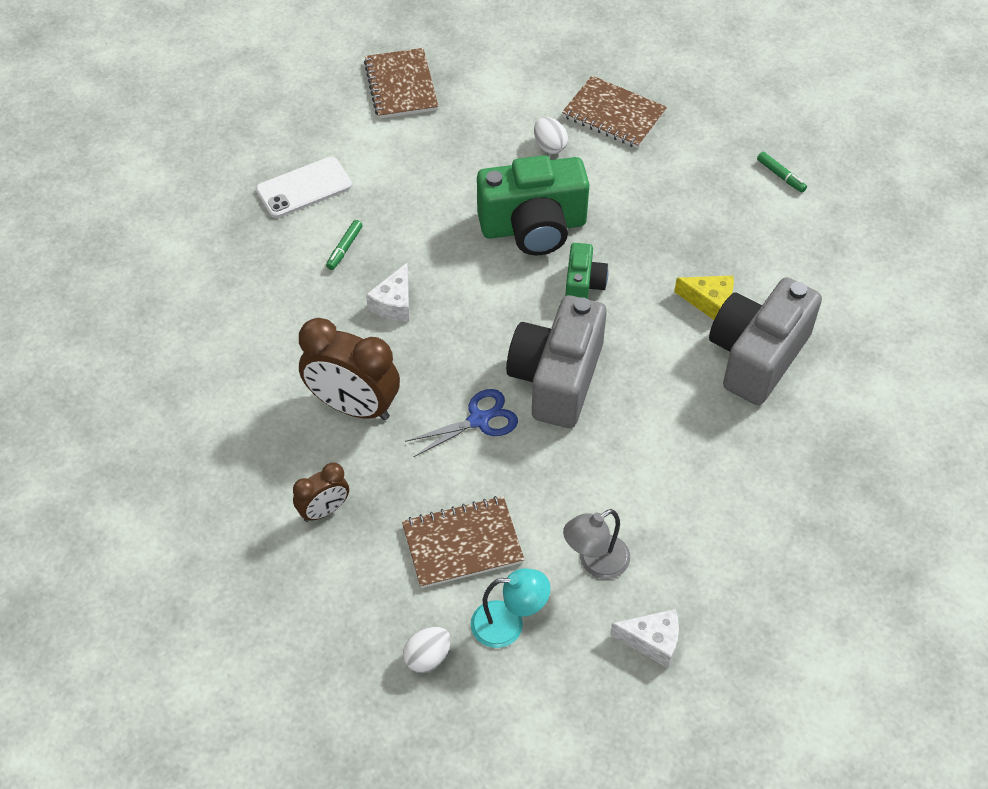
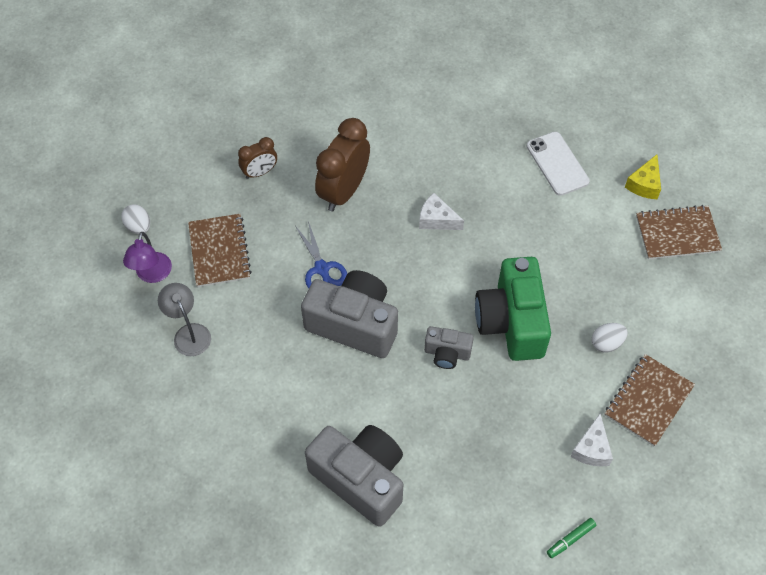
camera: 95 degrees right, 5 degrees up
(324, 510) = (260, 172): brown clock -> brown clock turned 90 degrees counterclockwise
(345, 248) = (493, 189): green marker -> none
(508, 624) = (152, 275): turquoise lamp -> purple lamp
(583, 284) = (447, 353): green camera -> grey camera
(652, 641) = (120, 362): white cheese -> white cheese (592, 448)
(709, 302) = (422, 449): yellow cheese -> yellow cheese (644, 184)

